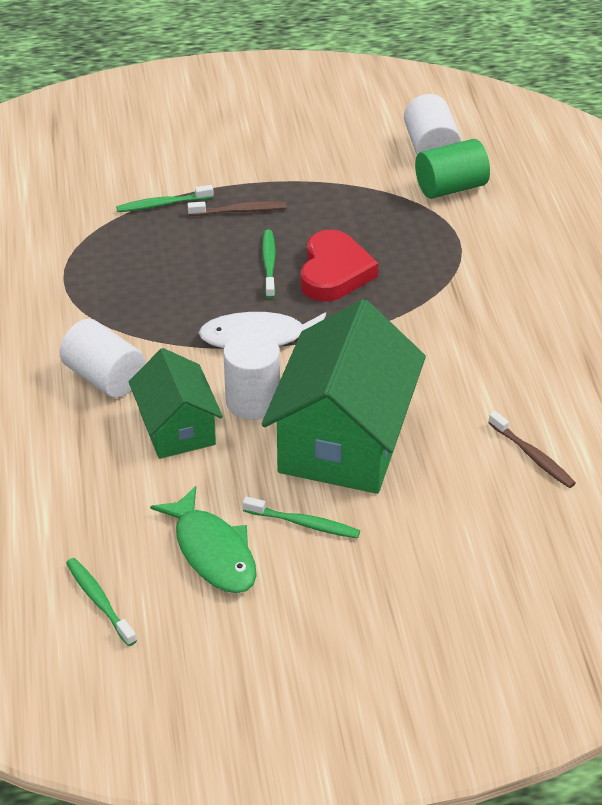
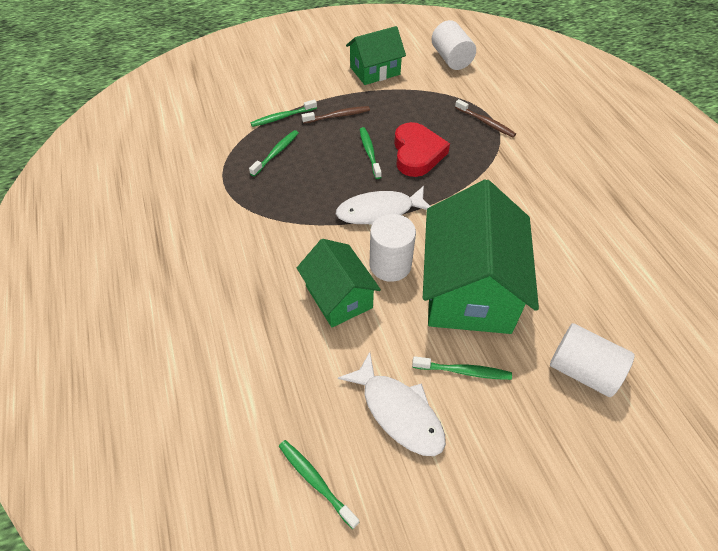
camera: 10 degrees left, 10 degrees up
(104, 377) = (271, 260): white cylinder -> white cylinder (582, 370)
(142, 250) = (276, 153): none -> green toothbrush
(212, 552) = (398, 411): green fish -> white fish
(312, 154) = (375, 71): none -> green house
(450, 187) = (474, 84): green cylinder -> none
(533, 456) = (612, 282): brown toothbrush -> brown toothbrush (486, 122)

